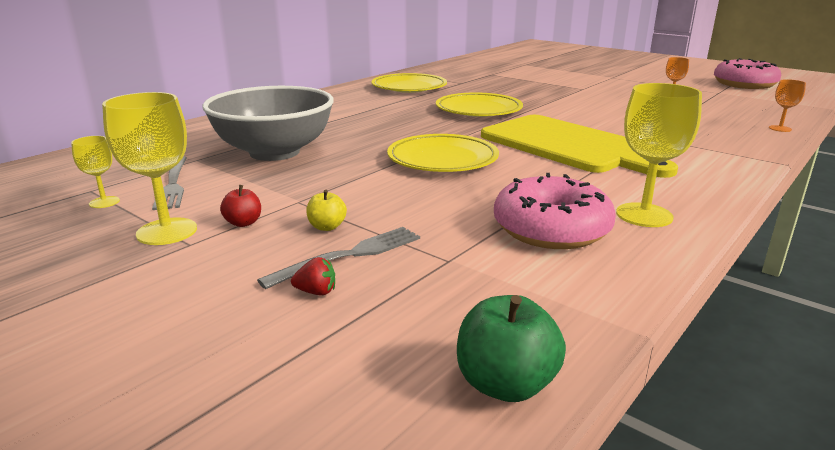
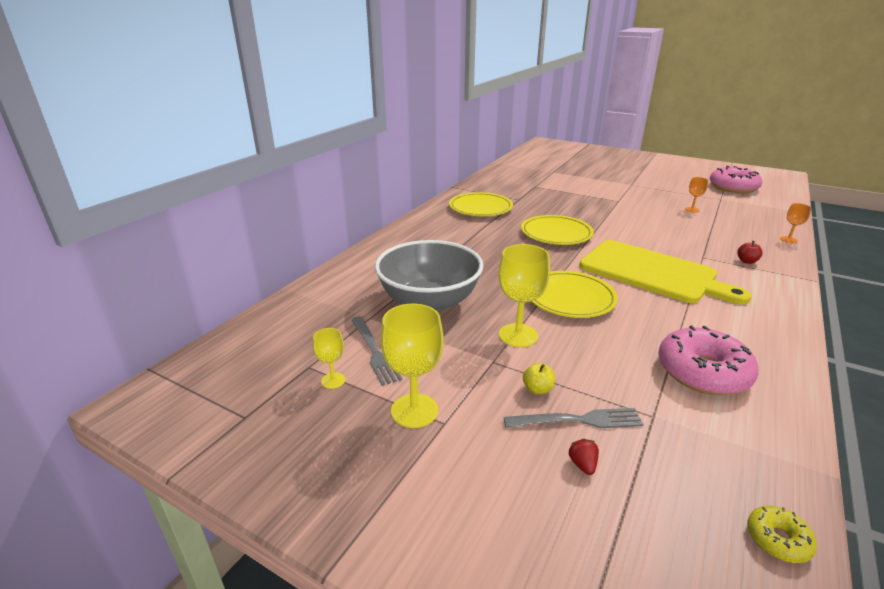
camera: 10 degrees left, 5 degrees up
(243, 223) = (469, 392): red apple -> red apple (746, 261)
(316, 292) = (582, 464): red strawberry -> red strawberry turned 90 degrees counterclockwise
(350, 255) = (578, 420): grey fork -> grey fork turned 45 degrees clockwise
(505, 384) = (777, 539): green apple -> yellow donut
(644, 215) = (756, 349): yellow goblet -> yellow goblet (518, 335)

